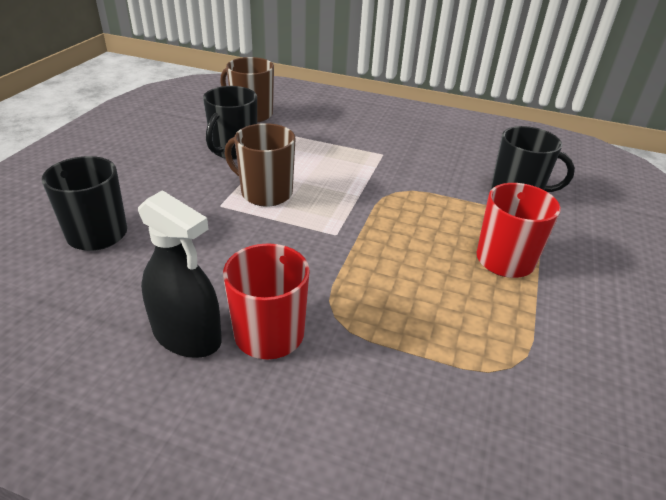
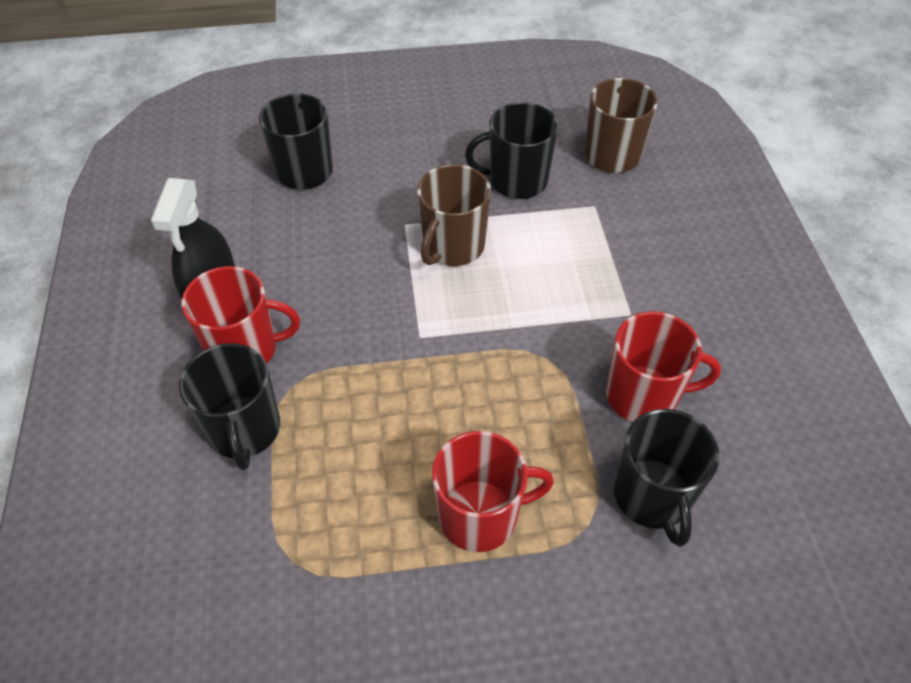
camera: 65 degrees right, 15 degrees up
(265, 193) = (452, 246): brown mug -> brown mug turned 150 degrees counterclockwise
(362, 359) = (244, 430): none -> black mug
(445, 171) = (643, 396): none -> red mug

